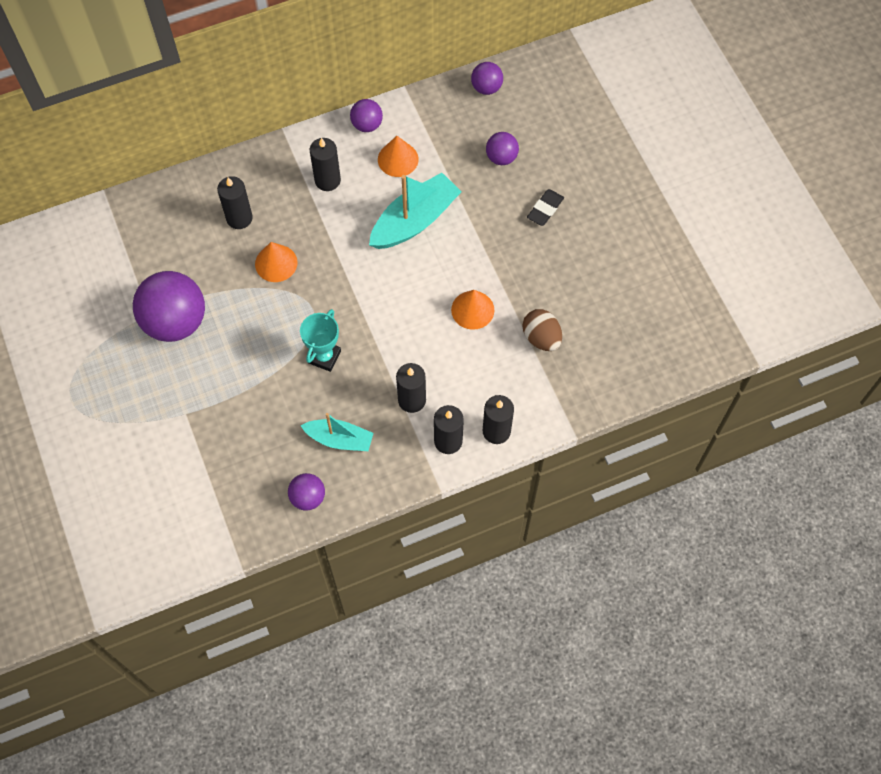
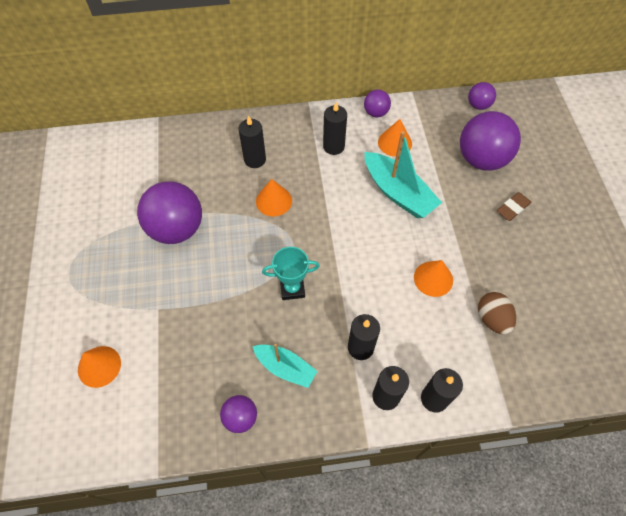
camera: 15 degrees right, 5 degrees down
(144, 486) = (99, 366): none -> orange cone
(324, 357) = (292, 288): turquoise trophy -> turquoise trophy turned 45 degrees clockwise
(415, 220) = (398, 193): turquoise boat -> turquoise boat turned 75 degrees clockwise
(501, 157) = (481, 159): purple ball -> purple ball, size x2.00
(545, 209) = (512, 208): black eraser -> brown eraser

